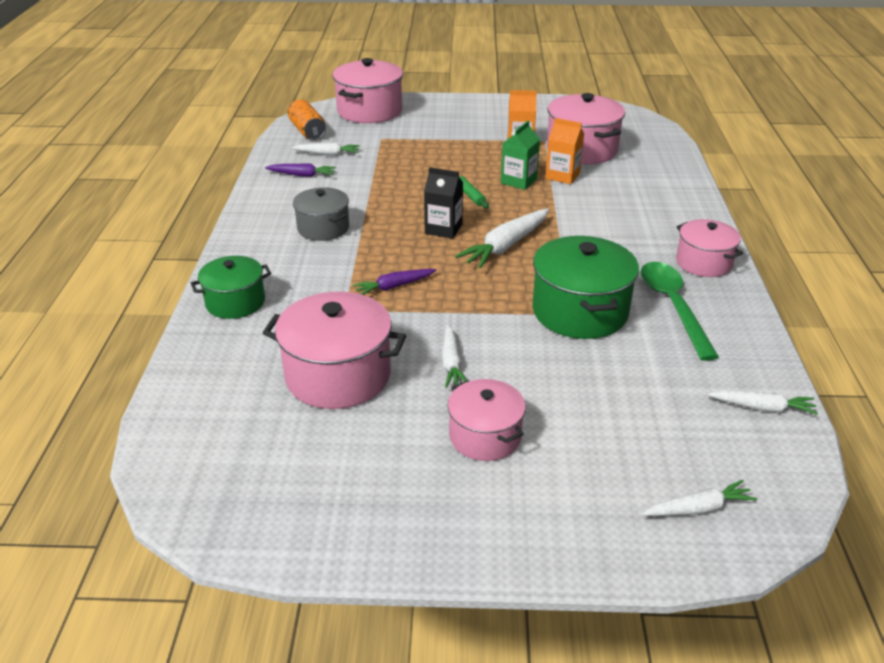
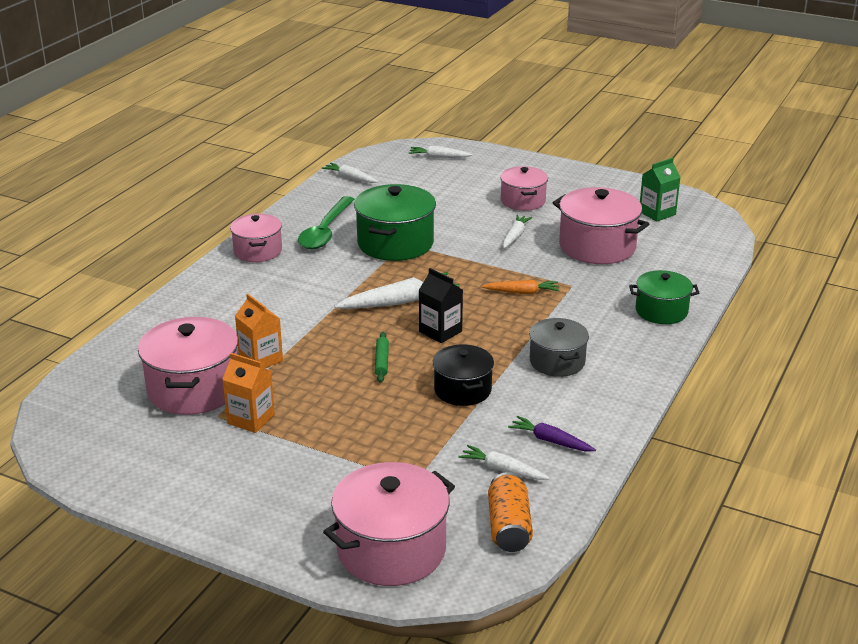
camera: 155 degrees left, 5 degrees down
(389, 191) = (462, 390): none -> black pot
(394, 286) = (522, 292): purple carrot -> orange carrot
(518, 181) = (313, 365): green carton -> green carton (657, 213)

